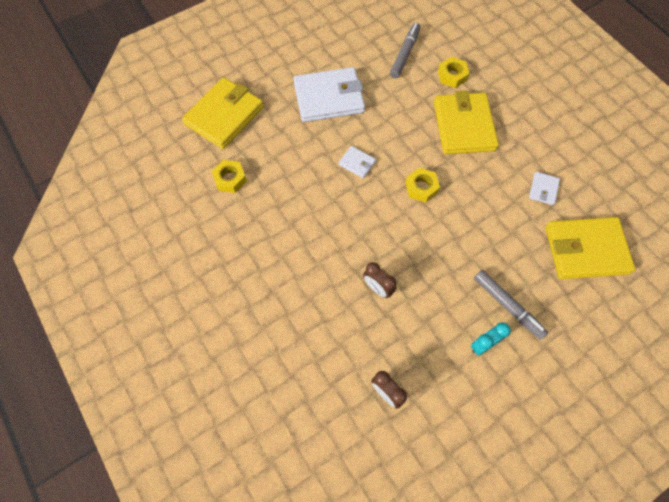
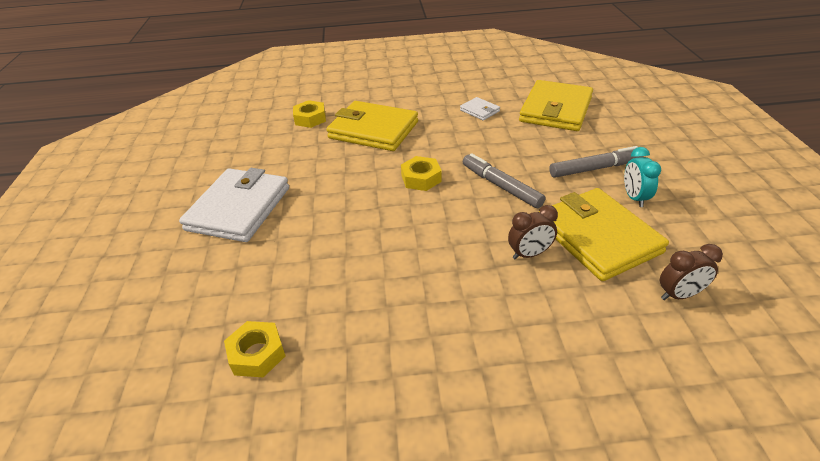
camera: 60 degrees left, 25 degrees down
(224, 116) = (147, 323): yellow wallet -> yellow wallet (598, 237)
(357, 163) = (349, 215): white wallet -> none
(405, 54) = (250, 137): grey marker -> grey marker (501, 186)

